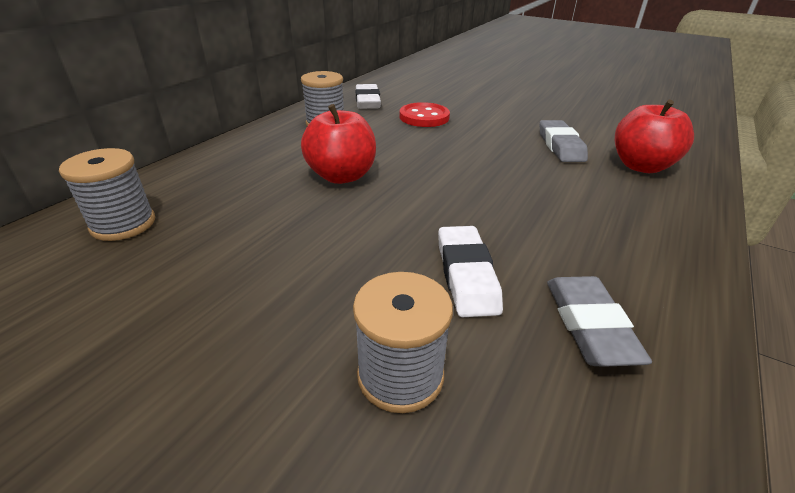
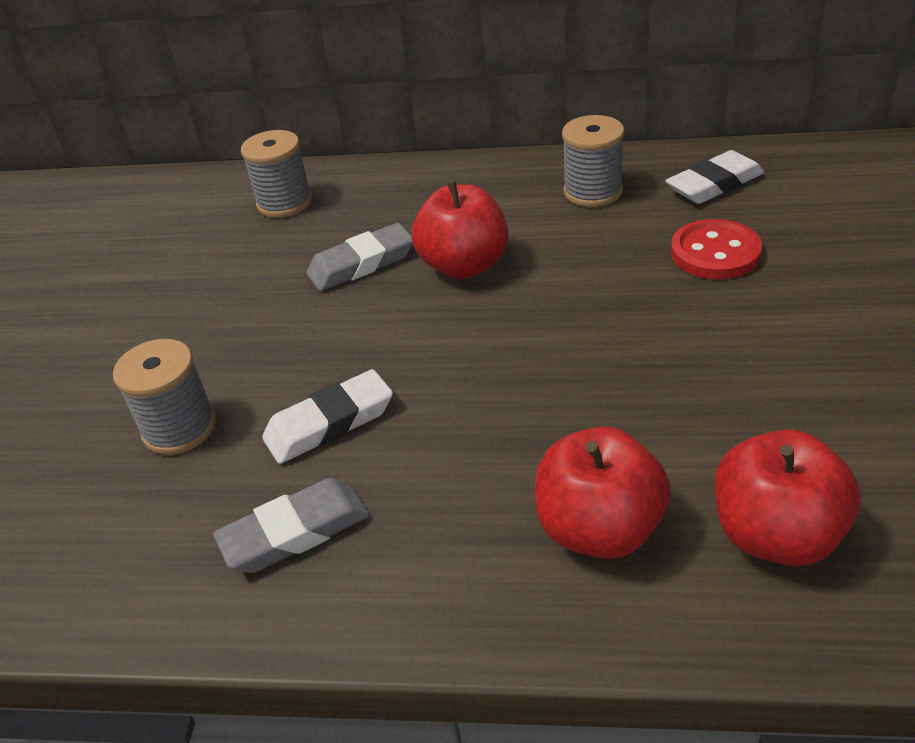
camera: 70 degrees right, 5 degrees up
(560, 146) = (761, 420): grey eraser -> grey eraser (361, 264)
(624, 204) = (599, 529): none -> red apple

